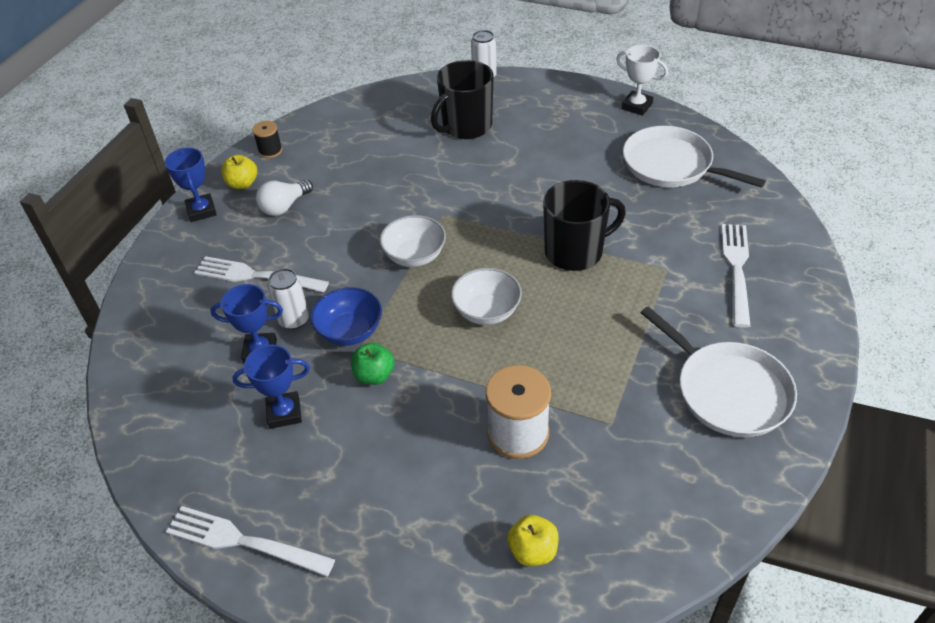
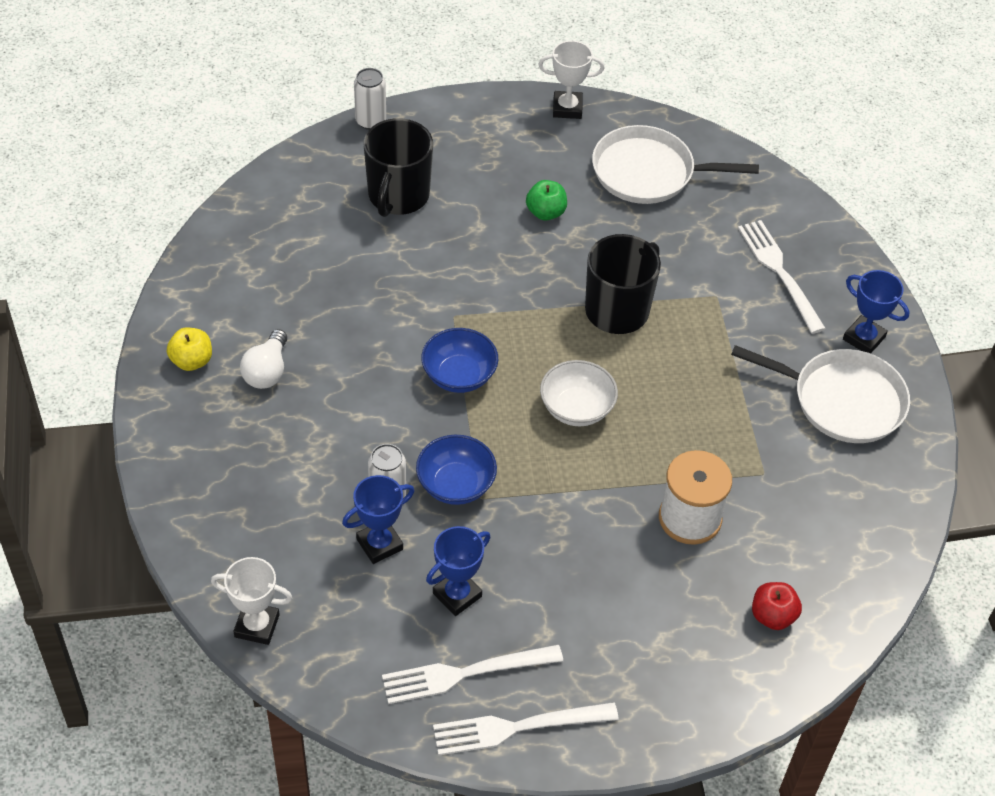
camera: 35 degrees left, 5 degrees up
(129, 372) = (257, 625): none -> white trophy
(201, 211) = (171, 413): blue trophy -> blue trophy (863, 338)
(255, 276) = (304, 465): white fork -> white fork (464, 674)
(270, 151) = (189, 306): black spool -> none
(374, 375) = (516, 520): green apple -> green apple (545, 212)
(414, 256) = (459, 376): white bowl -> blue bowl
(533, 551) = (772, 616): yellow apple -> red apple

